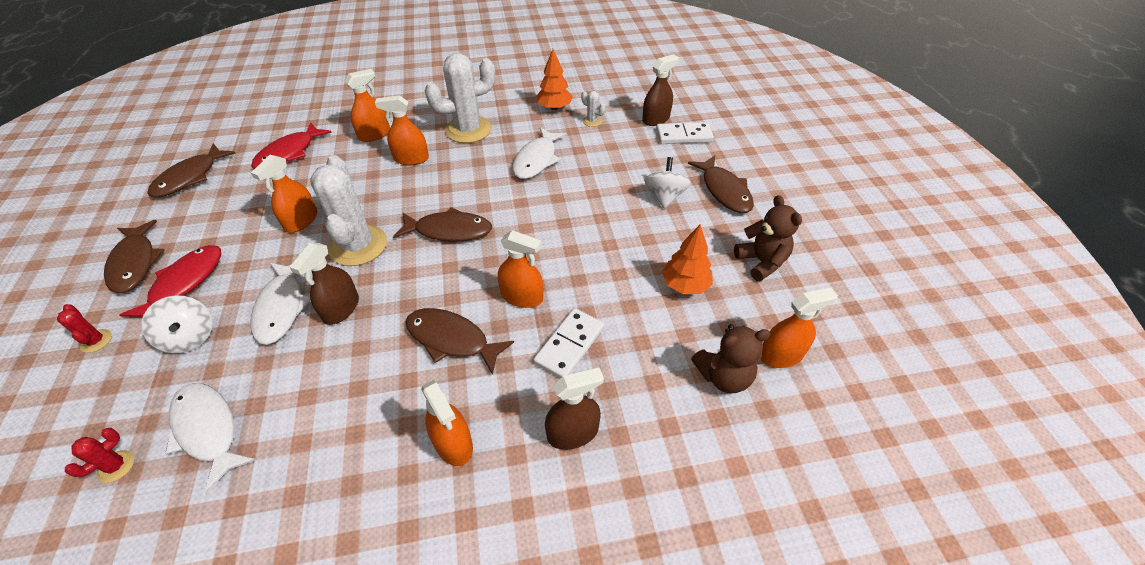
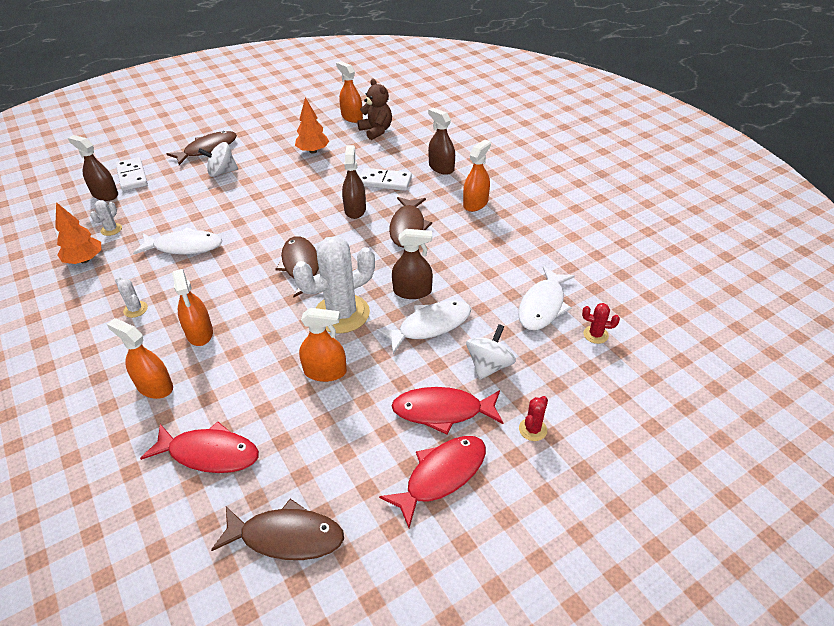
camera: 110 degrees left, 5 degrees down
(135, 263) = (441, 476): brown fish -> red fish
(468, 130) = (135, 309): white cactus -> white cactus, size x0.43
(522, 297) = (355, 210): orange spray bottle -> brown spray bottle
(761, 262) = (280, 129): brown teddy bear -> none

